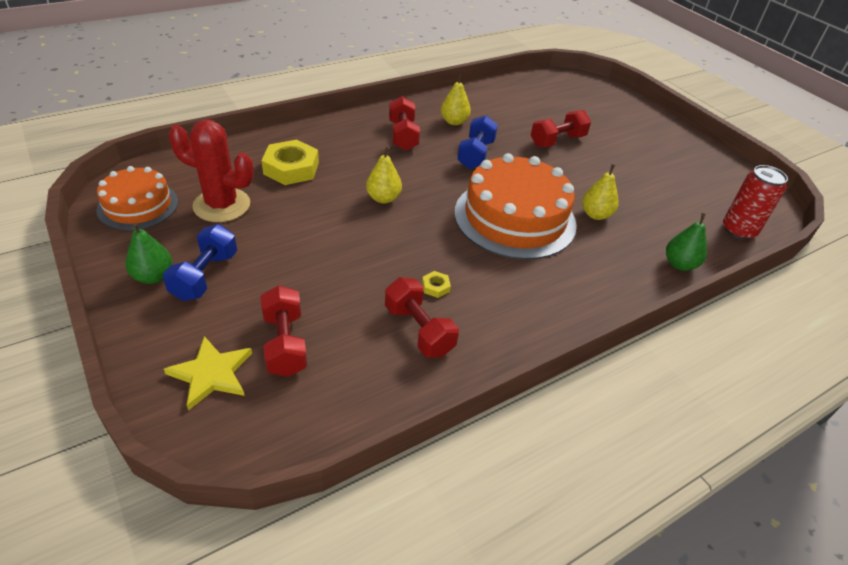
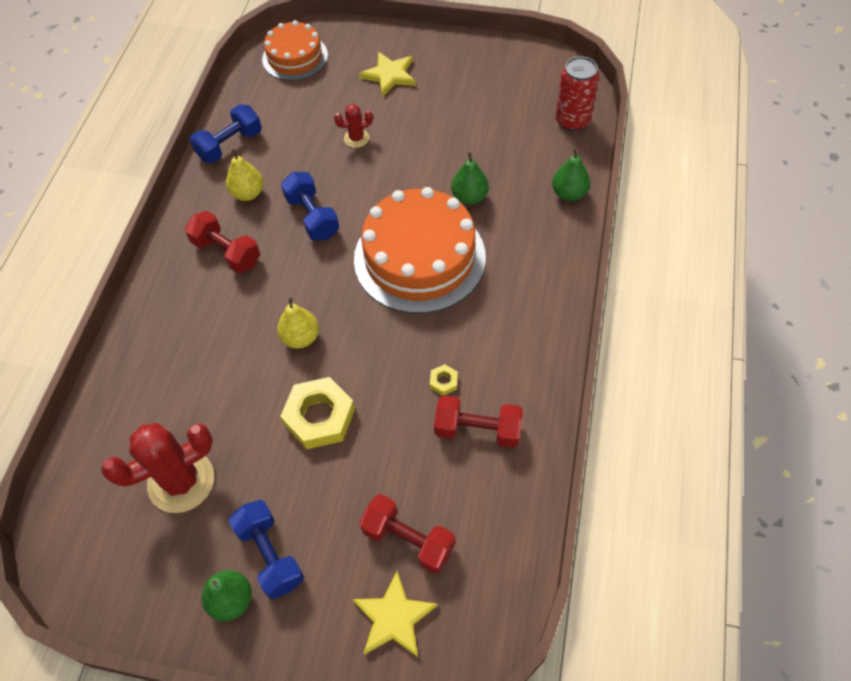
camera: 40 degrees left, 15 degrees up
(138, 205) = (108, 559): orange cake -> orange cake (295, 57)
(291, 168) = (182, 383): yellow nut -> yellow nut (319, 417)
(475, 98) = (230, 145): none -> blue dumbbell
(557, 141) = (356, 138): red dumbbell -> red cactus
(595, 214) = (469, 197): yellow pear -> green pear
(623, 129) = (389, 75): none -> yellow star

